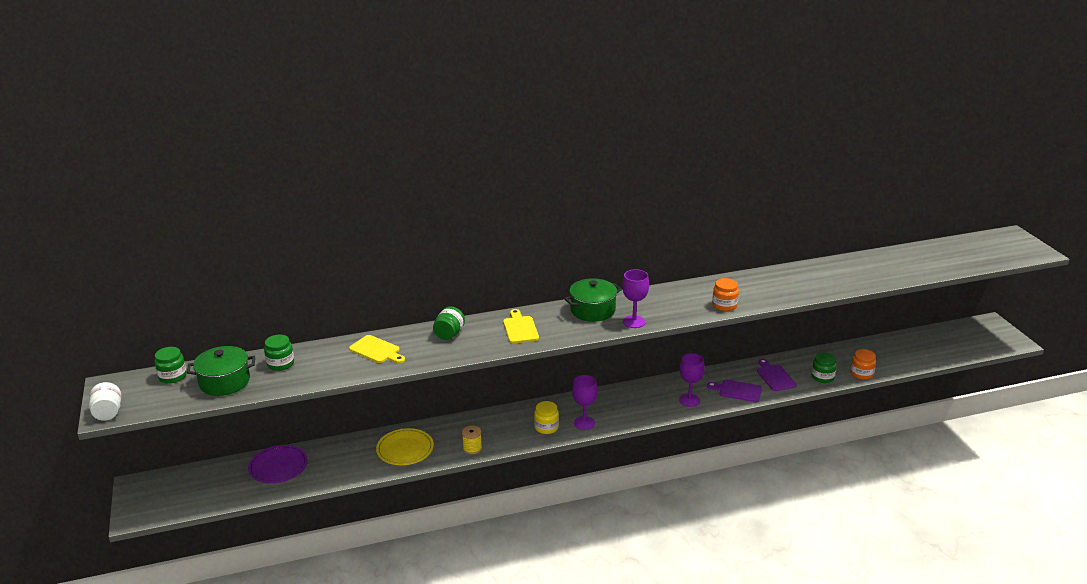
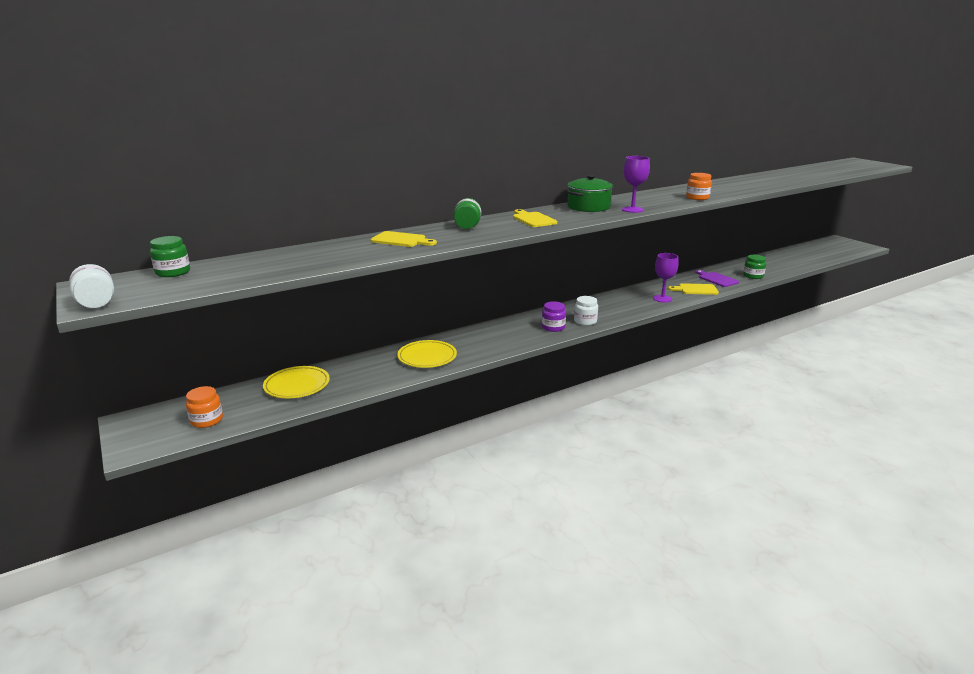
camera: 15 degrees left, 5 degrees down
(224, 382) = (241, 271): green pot -> none
(278, 467) = (297, 385): purple plate -> yellow plate
(280, 364) = (300, 255): green jar -> none
(472, 448) = (494, 349): yellow spool -> none
(546, 427) = (553, 327): yellow jar -> purple jar
(584, 423) = (585, 321): purple goblet -> white jar
(737, 391) = (696, 289): purple cutting board -> yellow cutting board
(861, 374) = (780, 271): orange jar -> orange jar (207, 420)

